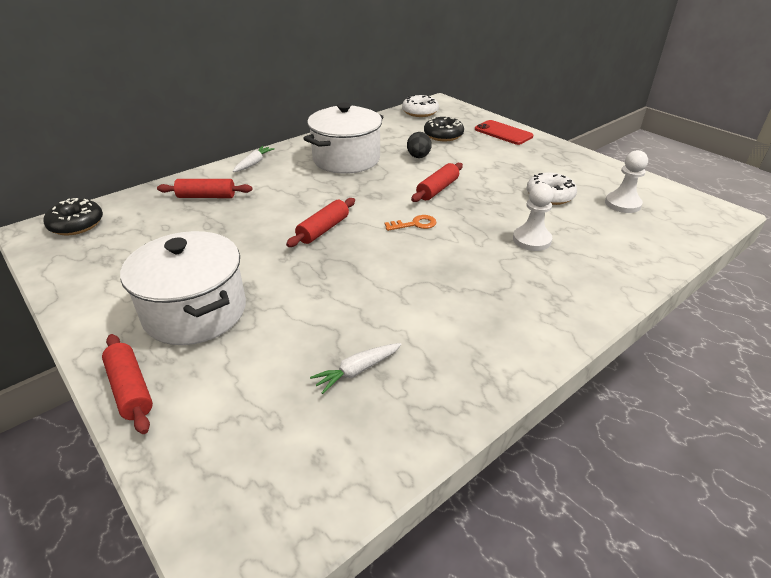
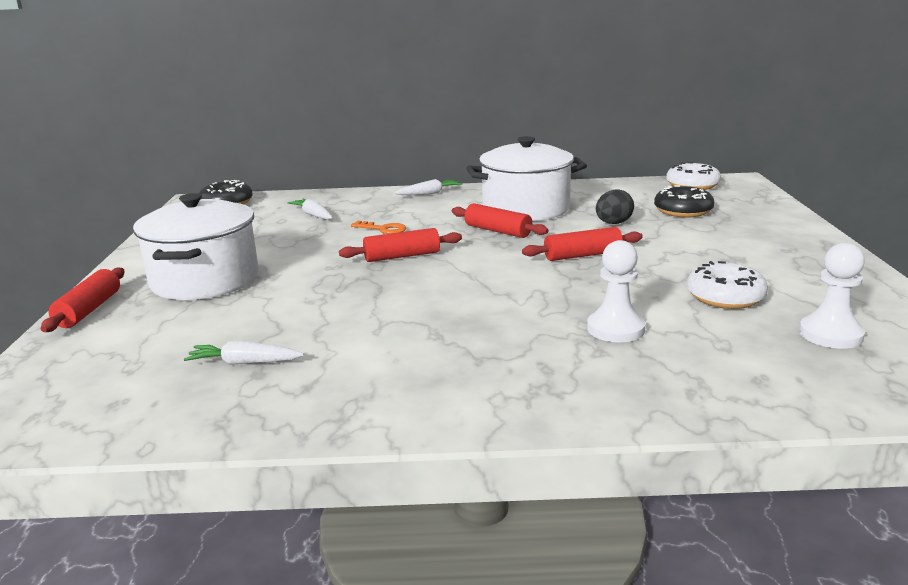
camera: 40 degrees right, 15 degrees down
(186, 212) = (313, 215): none -> white carrot
(206, 196) = (347, 208): red rolling pin -> red rolling pin (498, 231)
(415, 224) = (500, 277): orange key -> orange key (383, 229)
(503, 133) = (776, 224): red phone -> none

